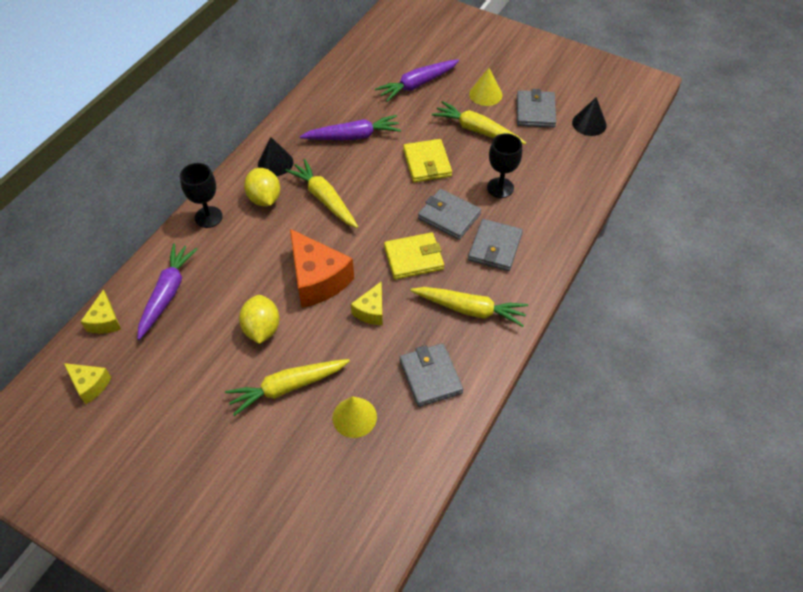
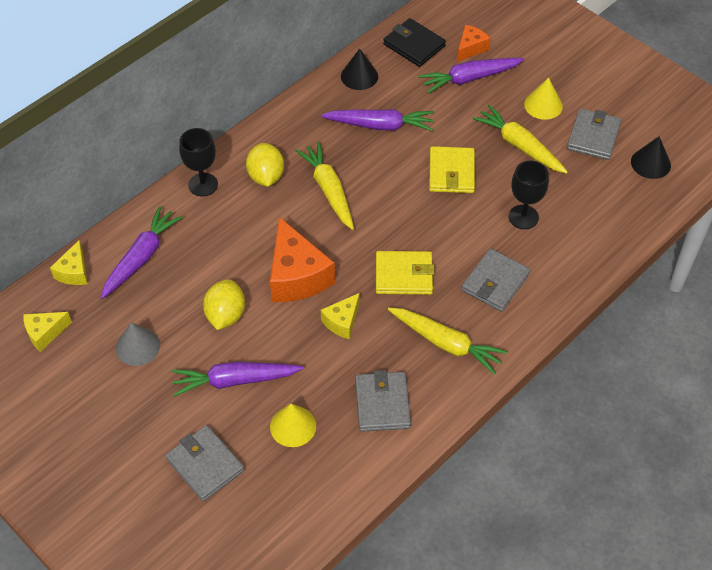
camera: 15 degrees right, 0 degrees up
(90, 385) = (45, 333): yellow cheese -> yellow cheese turned 105 degrees clockwise
(185, 377) = (138, 346): none -> grey cone
(275, 163) = (288, 139): black cone -> black cone (359, 76)
(287, 387) = (234, 381): yellow carrot -> purple carrot
(362, 66) = (414, 45): none -> black wallet
(410, 61) = (470, 48): none -> orange cheese
(449, 216) = (456, 237): grey wallet -> grey wallet (205, 465)

